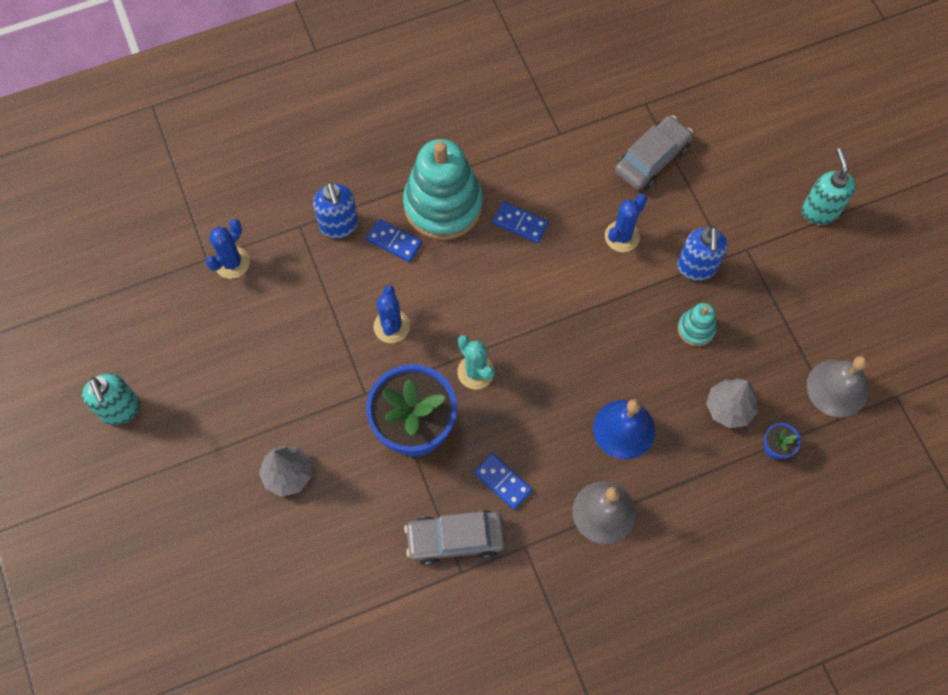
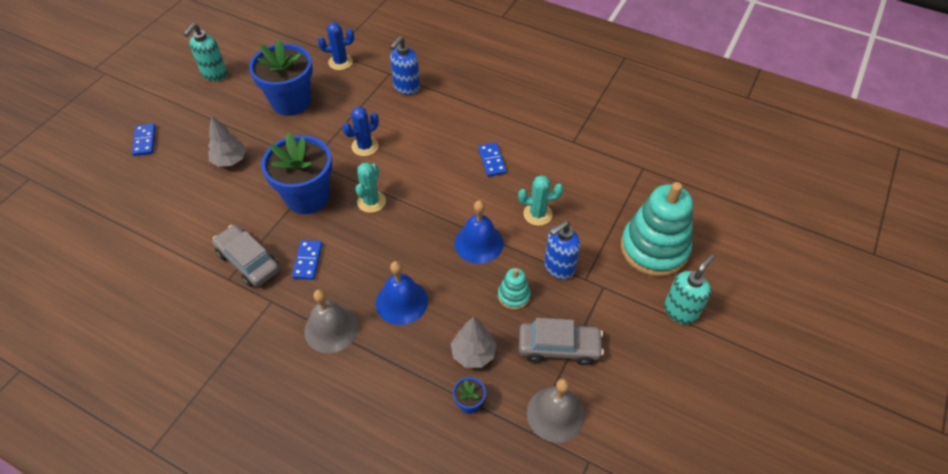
camera: 50 degrees right, 15 degrees down
(251, 355) = (291, 102): none -> blue flower pot
(394, 242) = (420, 115): blue domino -> blue domino (145, 141)
(443, 205) = (466, 120): turquoise stacking toy -> turquoise stacking toy (654, 248)
(612, 313) = (479, 243): none -> blue bell
(622, 236) = (537, 214): blue cactus -> turquoise cactus
(652, 159) = (608, 195): grey car -> grey car (559, 347)

